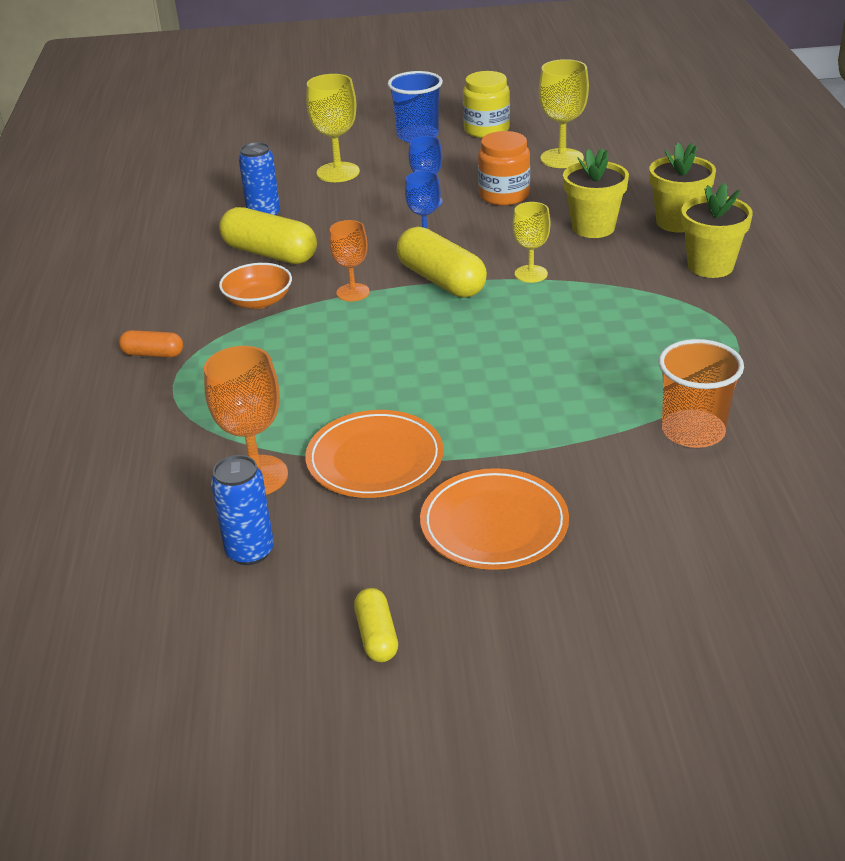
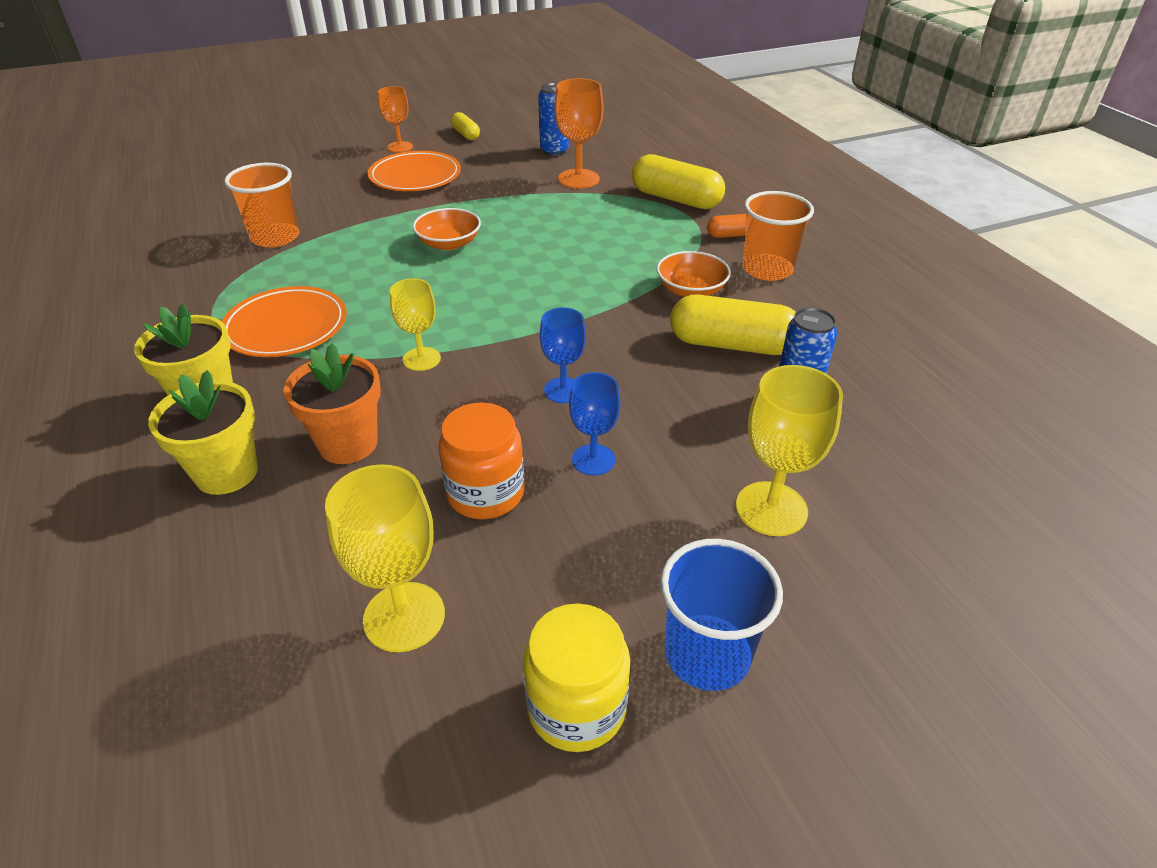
camera: 160 degrees right, 5 degrees up
(166, 311) = (767, 269): none -> orange cup
(353, 292) = (604, 311): orange goblet -> orange goblet (400, 147)
(375, 459) = (506, 195): orange plate -> orange plate (286, 327)
(441, 280) = (519, 337): yellow capsule -> yellow capsule (675, 199)
(476, 390) = (449, 243): none -> orange bowl
(593, 228) = (348, 444): yellow flower pot -> orange flower pot

